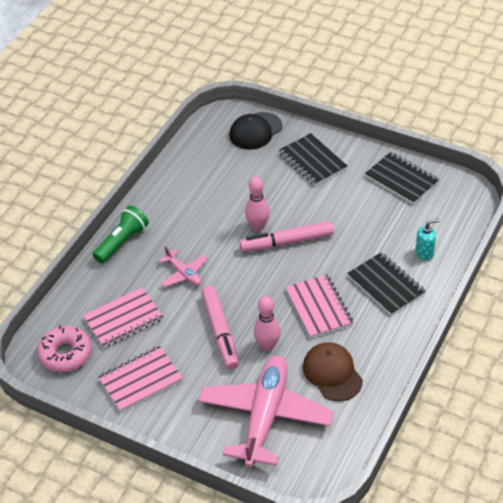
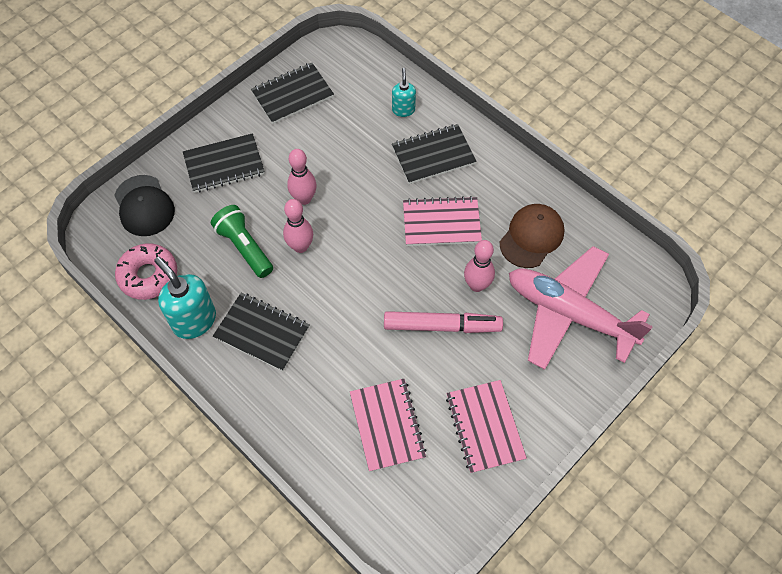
camera: 75 degrees left, 15 degrees up
(65, 354) = (418, 505): pink donut -> pink donut (148, 275)
(122, 242) = (261, 399): green flashlight -> green flashlight (244, 247)
(171, 188) = (194, 320): none -> turquoise soap dispenser
(175, 227) = (262, 332): none -> black notebook
(183, 273) = (341, 342): pink plane -> none
(287, 242) = (337, 224): pink marker -> none
(303, 216) = (304, 199): none -> pink bowling pin
(332, 373) = (531, 237): brown cap -> brown cap turned 135 degrees clockwise

